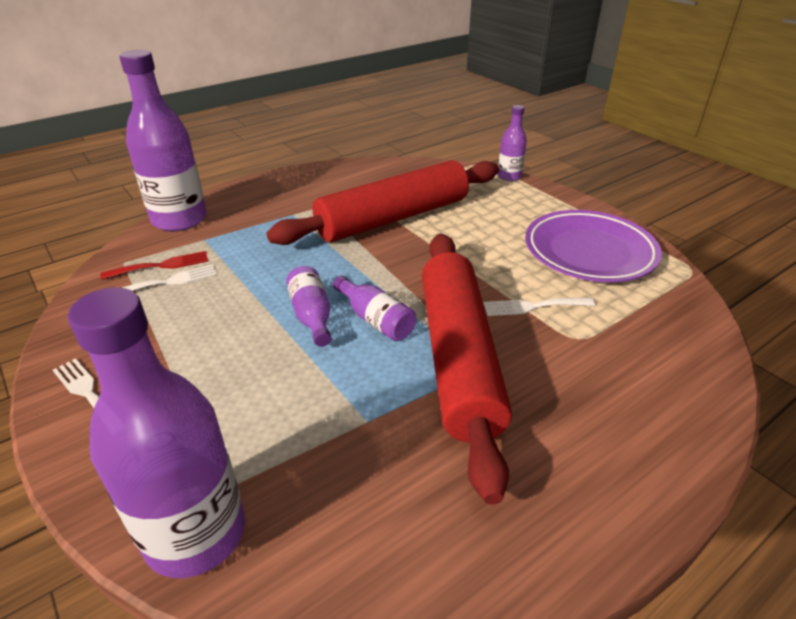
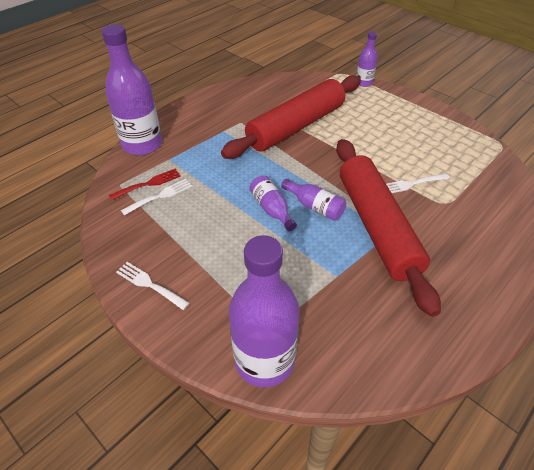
camera: 10 degrees left, 10 degrees up
(589, 252) = (435, 139): purple plate -> none

